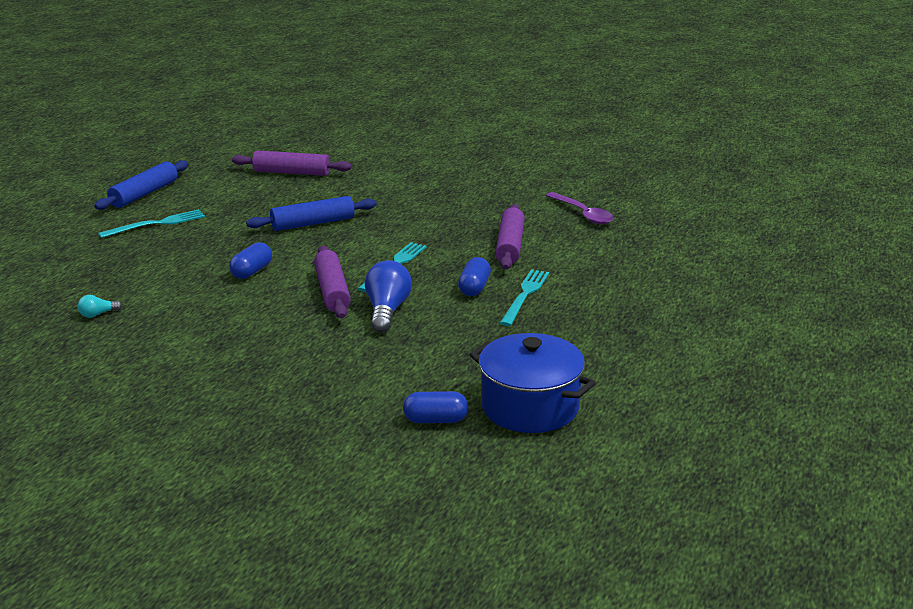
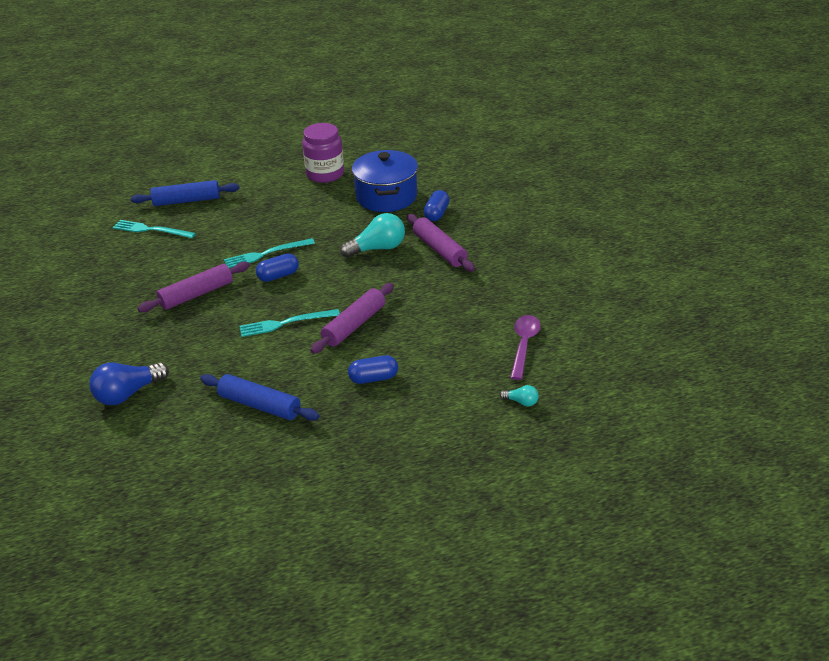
camera: 130 degrees left, 10 degrees up
(144, 194) = (316, 561): blue rolling pin -> blue rolling pin (186, 201)
(156, 224) = (363, 494): turquoise fork -> turquoise fork (151, 230)
(291, 172) = (163, 496): purple rolling pin -> purple rolling pin (440, 250)
(387, 311) = (351, 289): blue light bulb -> blue light bulb (128, 394)
(430, 353) = (377, 248): none -> turquoise light bulb
(435, 420) = (437, 214): blue capsule -> blue capsule turned 60 degrees clockwise
(583, 214) = (105, 292): purple spoon -> purple spoon (524, 345)
(653, 392) = (325, 174): none -> purple jar

